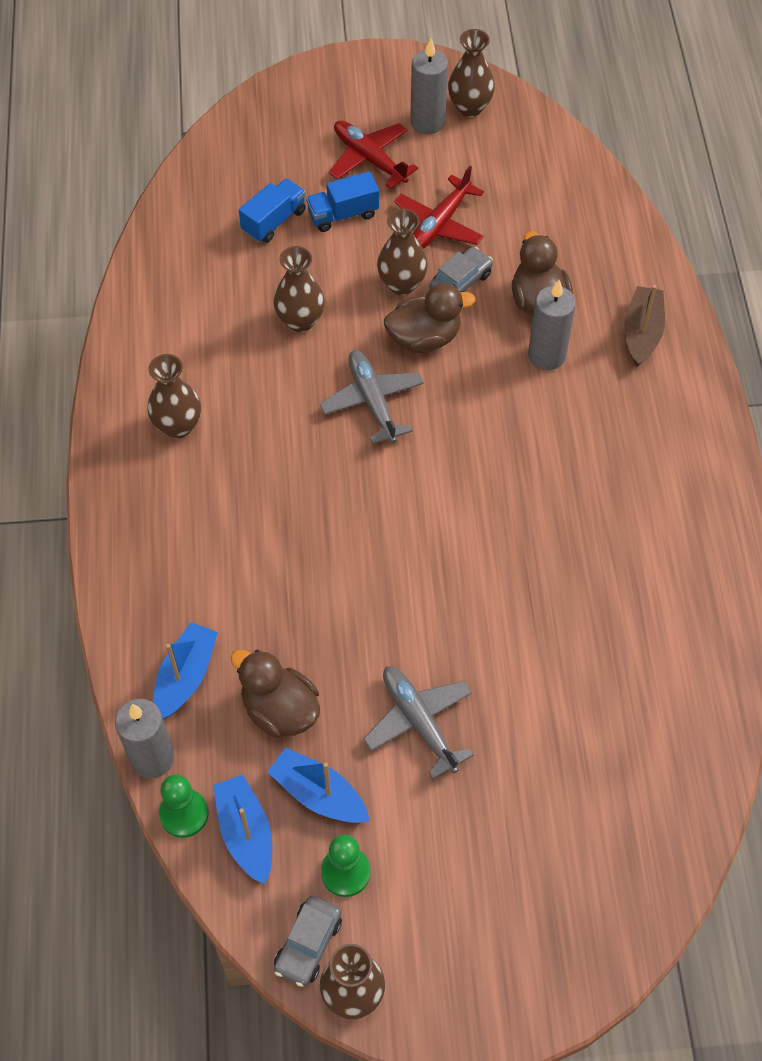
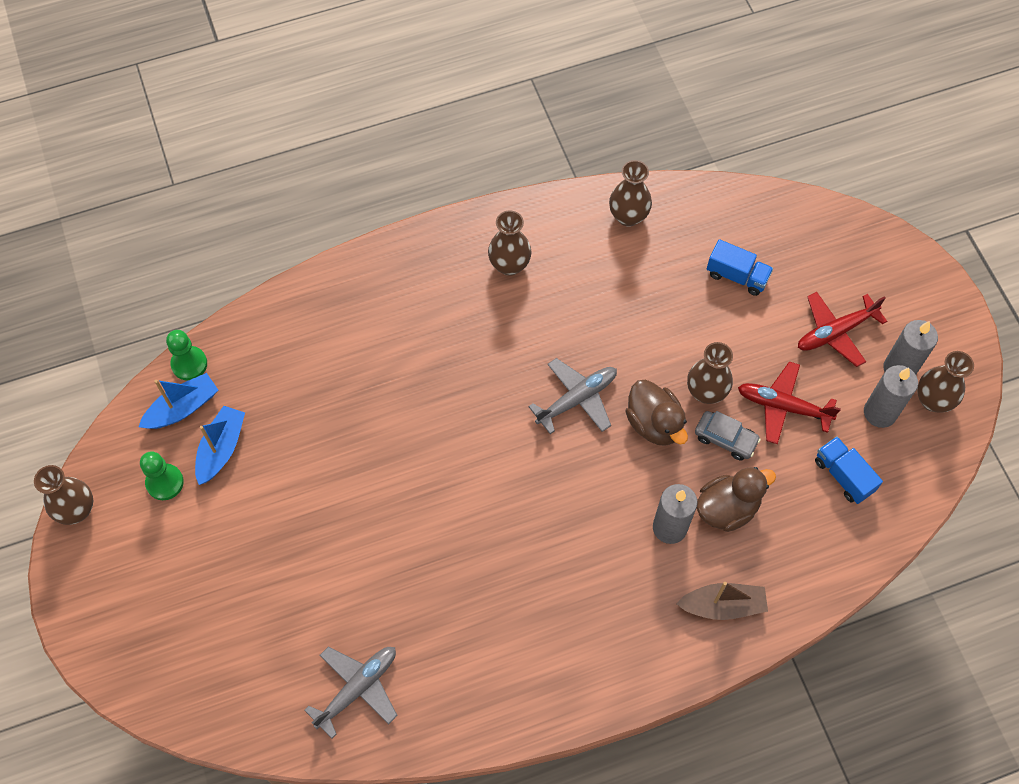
camera: 75 degrees right, 5 degrees up
(152, 758) = (227, 331): grey candle -> grey candle (880, 413)
(185, 677) = (295, 334): blue boat -> none
(280, 710) = (283, 404): brown duck -> none
(300, 320) = (640, 324): brown vase -> brown vase (628, 216)
(308, 944) = (107, 471): grey car -> none
(343, 214) = (765, 327): blue truck -> blue truck (843, 475)
(369, 159) = (835, 332): red plane -> red plane turned 150 degrees counterclockwise
(419, 722) = (293, 505): grey plane -> grey plane (357, 688)

